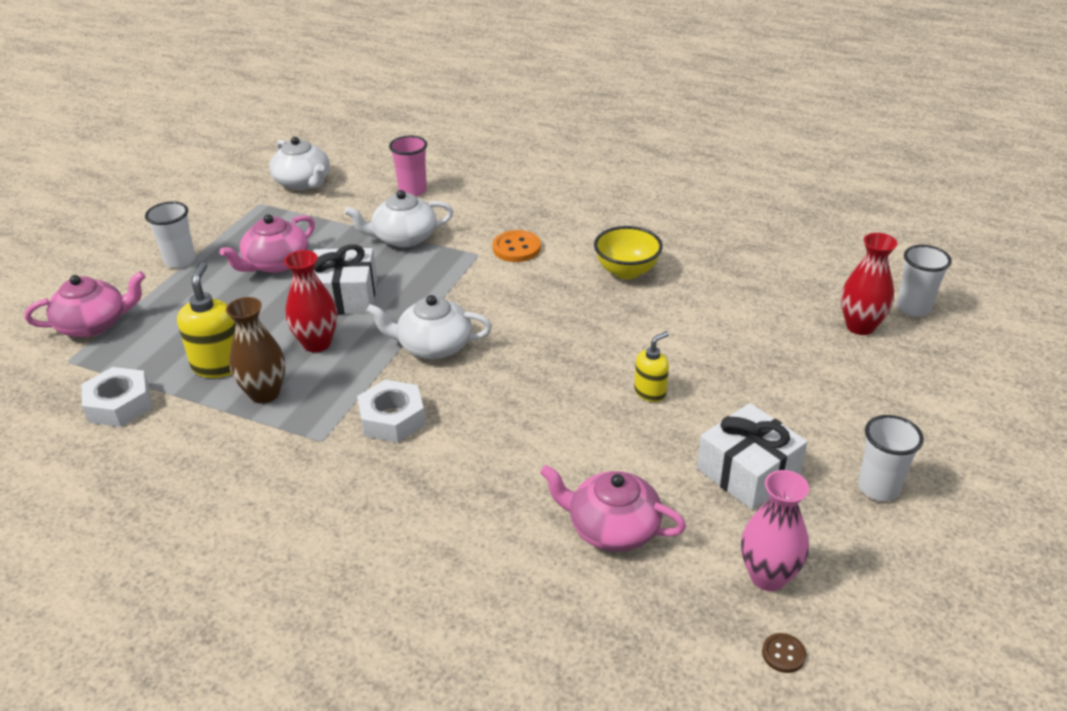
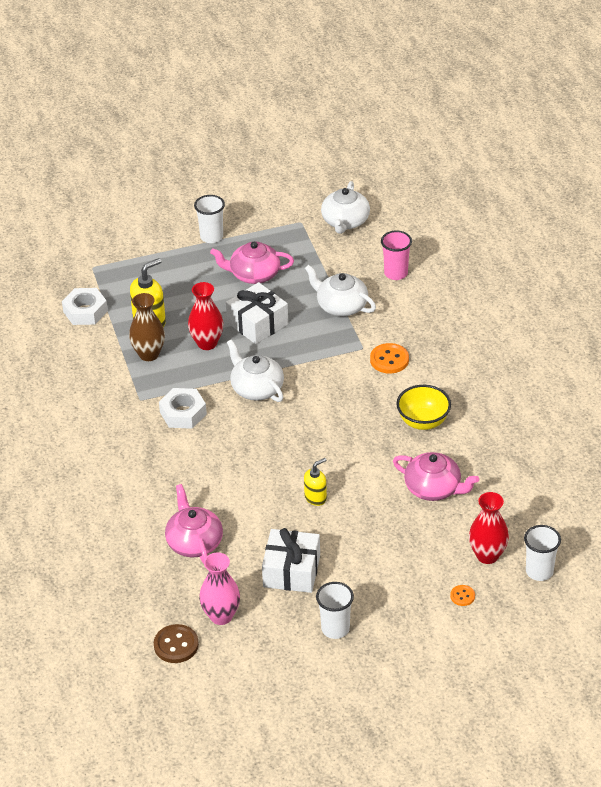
camera: 50 degrees right, 5 degrees up
(94, 324) = (127, 252): pink teapot -> pink teapot (433, 488)
(650, 392) = (315, 497): yellow soap dispenser -> yellow soap dispenser turned 45 degrees counterclockwise
(783, 654) = (176, 645): brown button -> brown button, size x1.77
(906, 370) = (462, 596): none -> orange button

